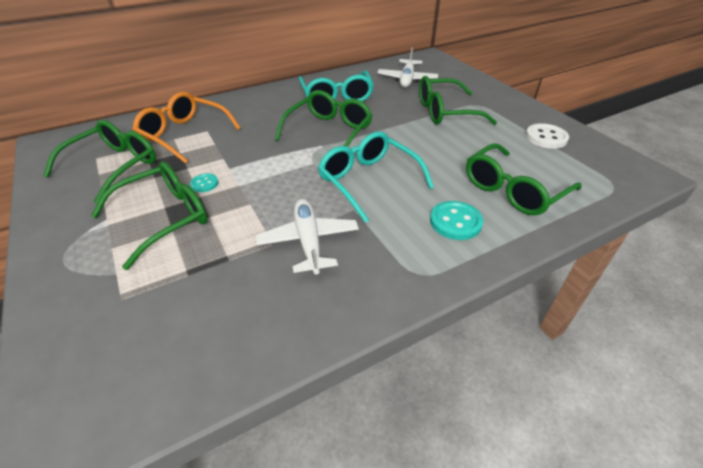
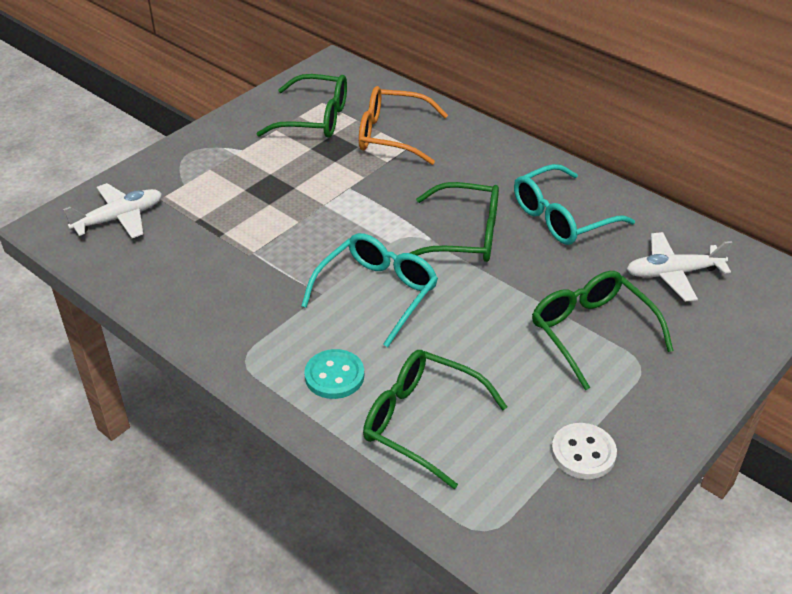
camera: 70 degrees right, 0 degrees up
(164, 218) = (256, 179): green glasses -> none
(185, 135) = (392, 135): orange glasses -> orange glasses turned 90 degrees counterclockwise
(204, 184) = (315, 182): turquoise button -> none
(308, 241) = (261, 276): white plane -> white plane (119, 218)

